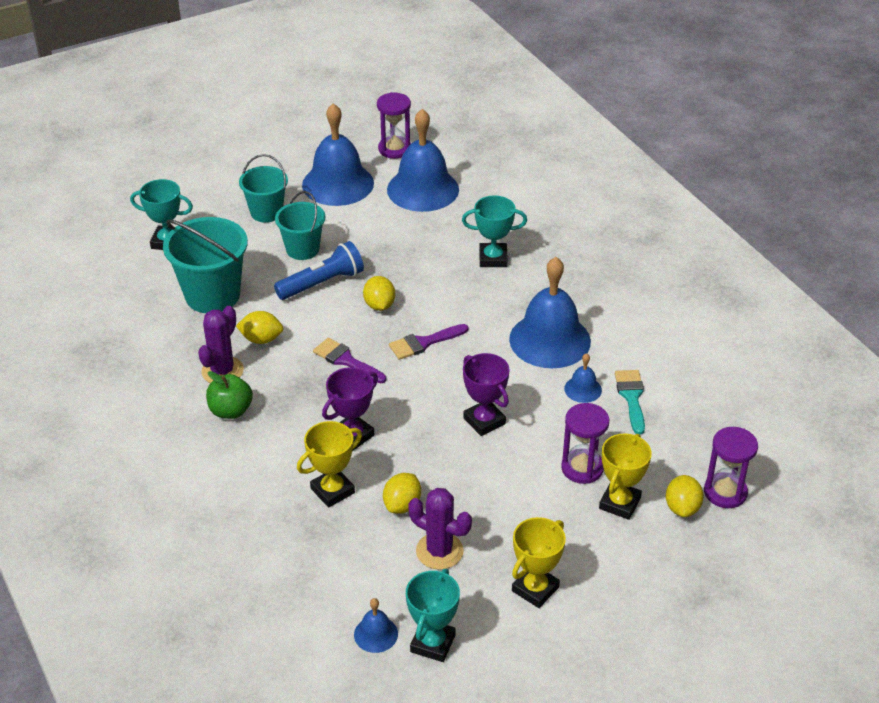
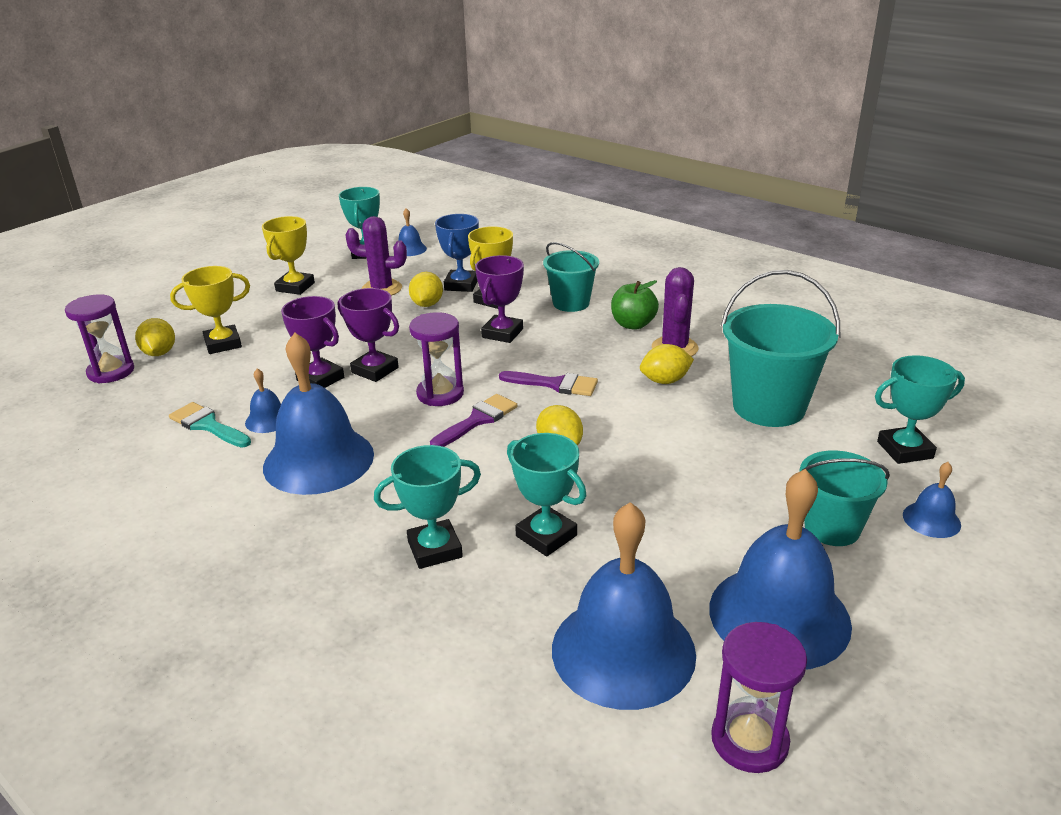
camera: 160 degrees right, 10 degrees down
(209, 202) = (931, 519): none -> blue bell
(302, 249) = (721, 488): turquoise bucket -> turquoise bucket (571, 303)
(322, 283) = (653, 452): blue flashlight -> none
(351, 530) = (461, 285): none -> blue trophy
(426, 249) = (546, 536): none -> turquoise trophy
(533, 424) = (320, 379): none -> purple trophy
(582, 468) = (262, 358): purple hourglass -> purple hourglass (440, 394)
(619, 503) = (223, 344): yellow trophy -> yellow trophy turned 60 degrees clockwise
(631, 397) = (207, 425): turquoise brush -> turquoise brush turned 150 degrees clockwise

